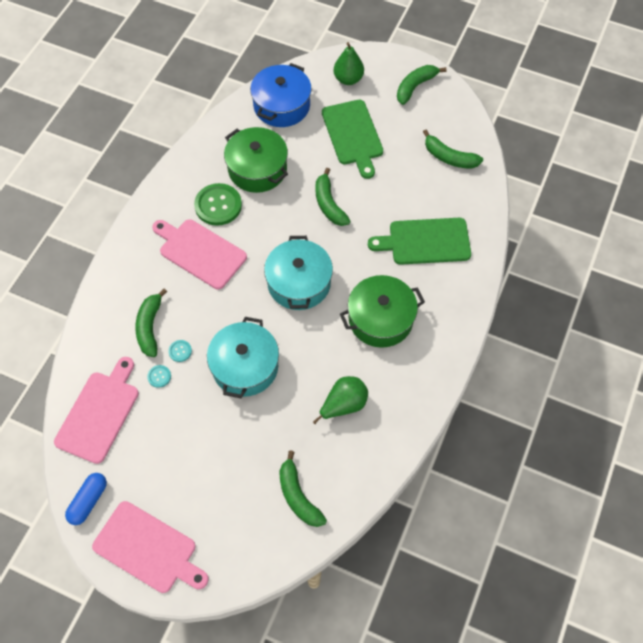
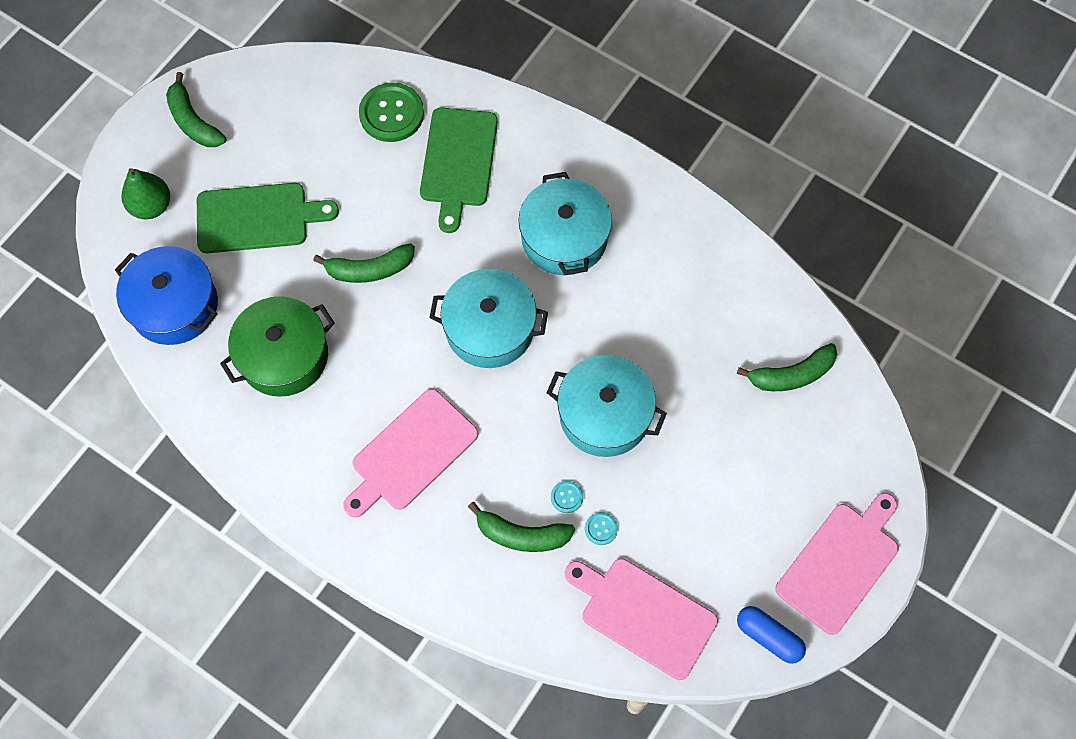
camera: 80 degrees left, 5 degrees up
(218, 205) = (335, 419): green button -> green button (391, 114)
(343, 405) = (678, 302): green pear -> none
(380, 319) = (564, 238): green pot -> turquoise pot
(449, 157) = (329, 105): green banana -> none

